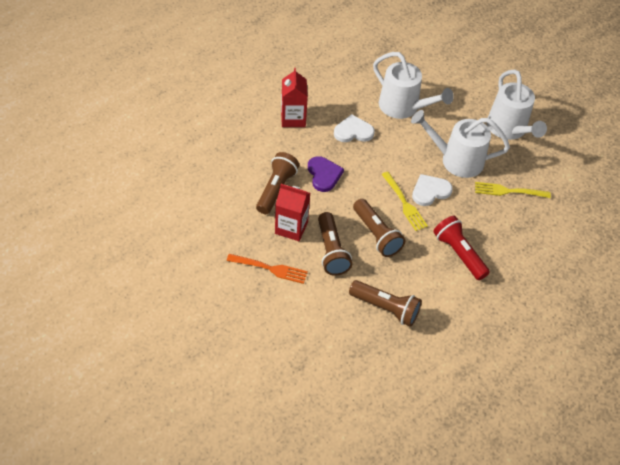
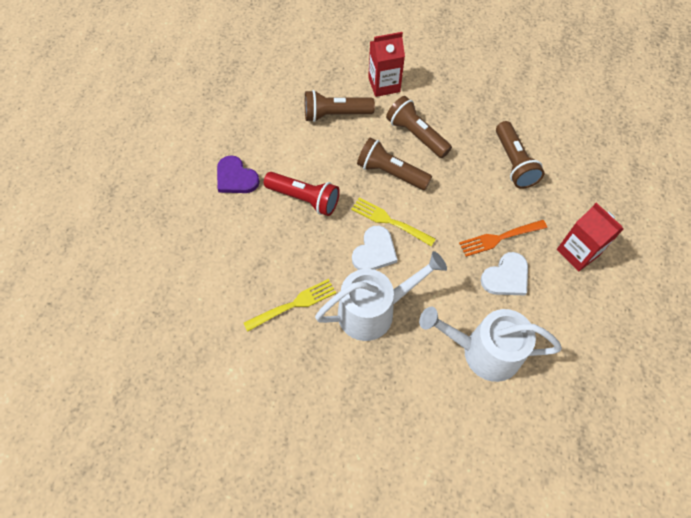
camera: 150 degrees right, 10 degrees up
(269, 268) = (451, 93): orange fork -> orange fork (500, 237)
(291, 228) = (467, 135): red carton -> red carton (384, 85)
(324, 175) = (487, 204): purple heart -> purple heart (236, 177)
(509, 129) = (340, 404): white watering can -> none

